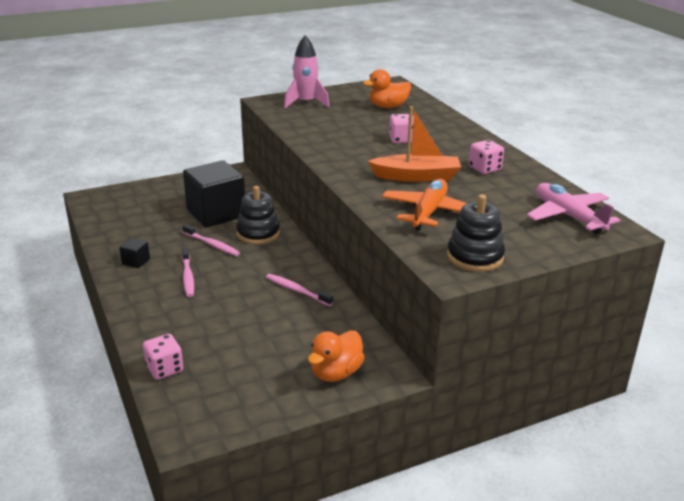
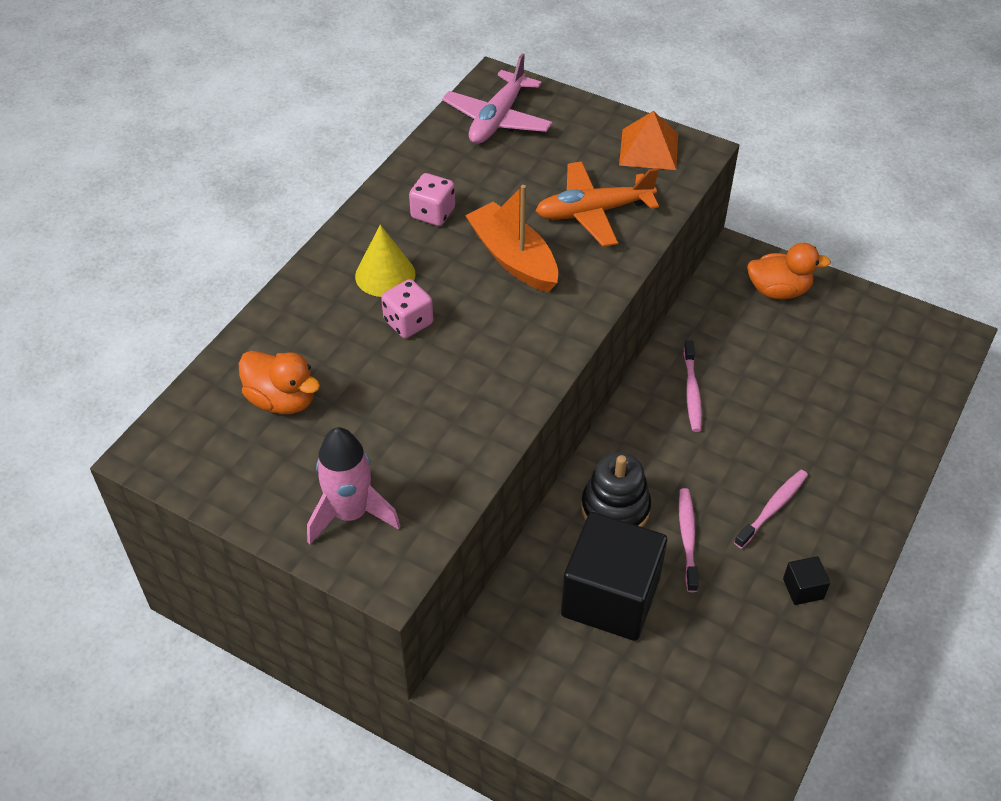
camera: 125 degrees left, 20 degrees up
(164, 369) = (913, 409): pink dice -> none
(445, 144) = (385, 275): none -> yellow cone
(475, 257) = (648, 149): black stacking toy -> orange pyramid

